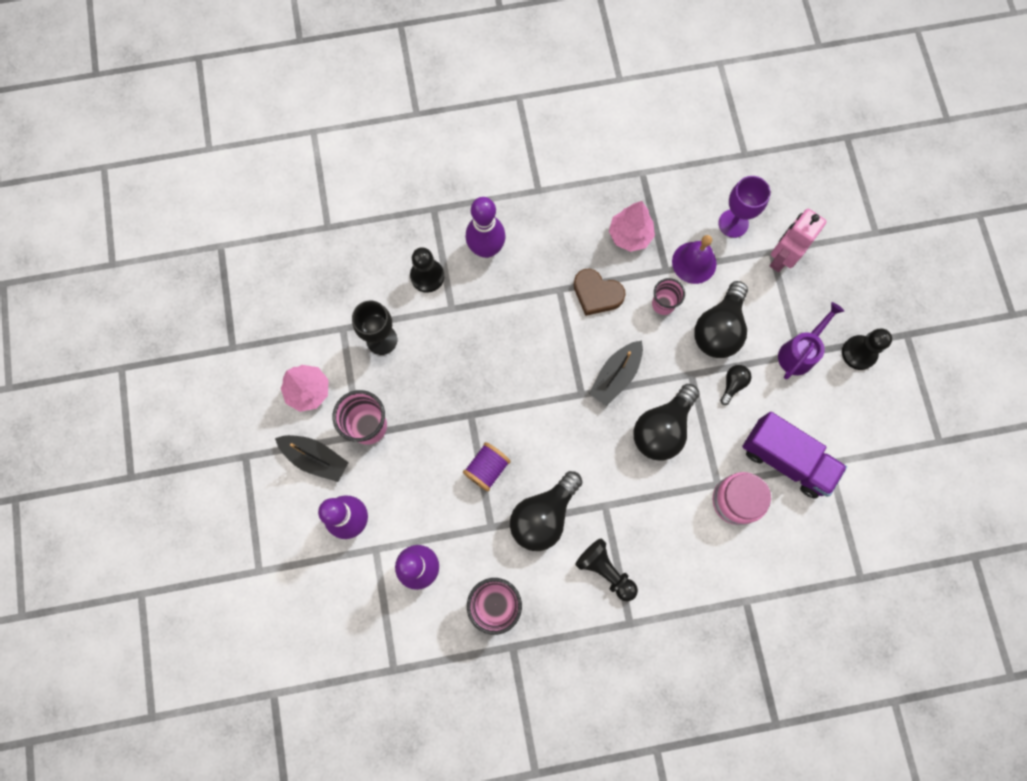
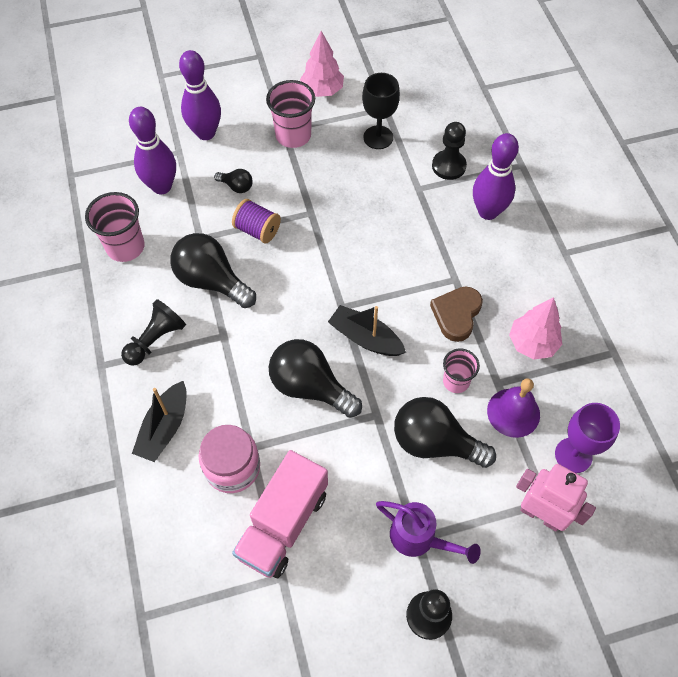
camera: 85 degrees right, 15 degrees down
(315, 458) = (260, 102): black boat -> black boat (165, 428)
(733, 384) = (369, 460): black light bulb -> black light bulb (236, 186)
(786, 459) = (283, 524): purple truck -> pink truck

